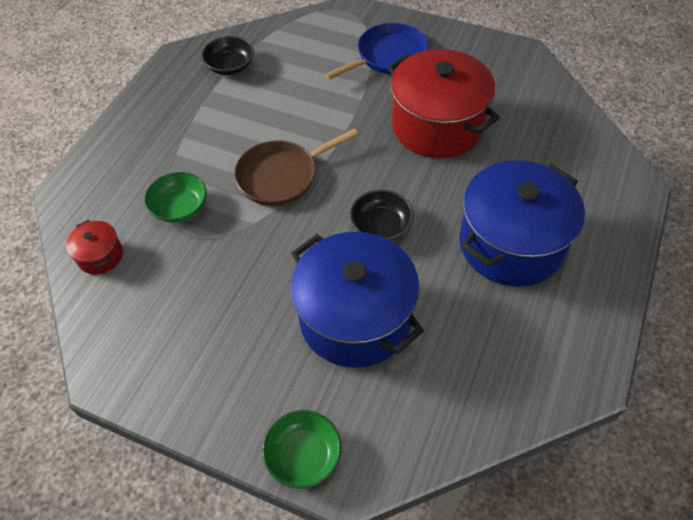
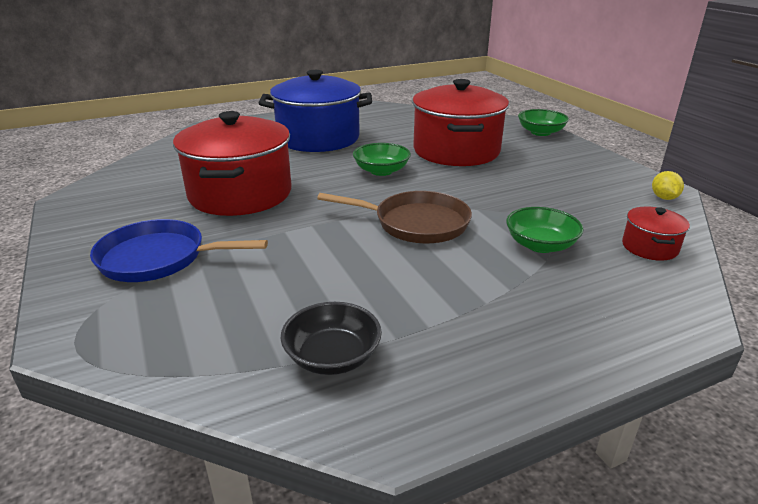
camera: 140 degrees left, 25 degrees down
(102, 355) = (664, 198): none -> yellow lemon
(355, 318) = (456, 151): blue pot -> red pot
(381, 226) = (381, 171): black bowl -> green bowl

